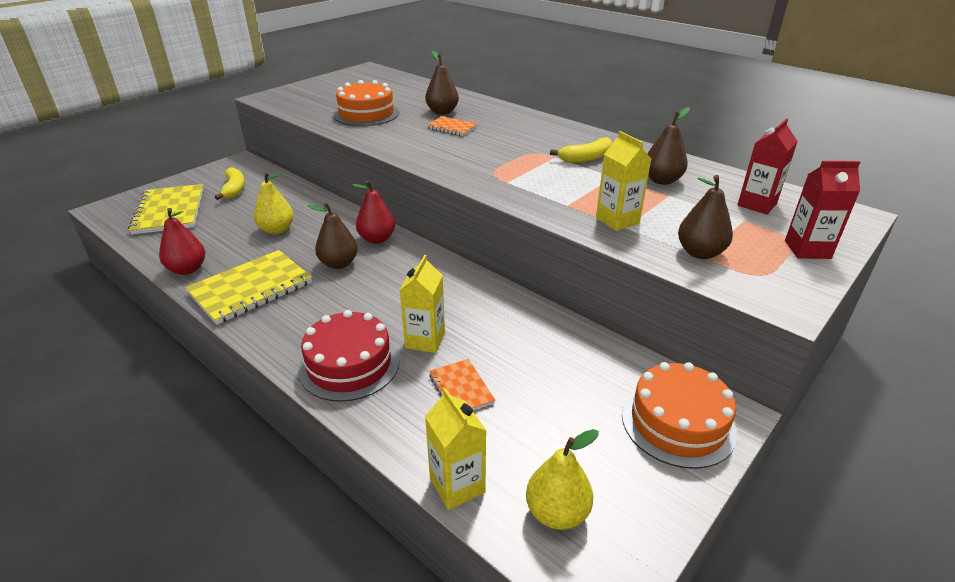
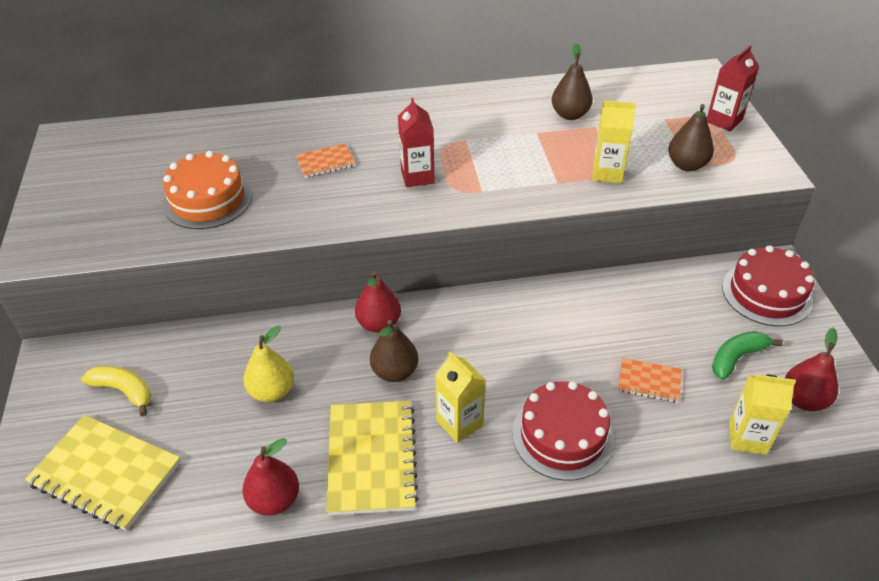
camera: 50 degrees left, 10 degrees up
(425, 340) = (571, 371): yellow carton -> yellow carton (459, 423)
(442, 112) = (278, 149): brown pear -> none
(557, 435) = (736, 358): none -> green banana
(557, 512) = (803, 400): yellow pear -> red pear
(586, 158) = (489, 126): yellow banana -> none
(678, 422) = (767, 293): orange cake -> red cake
(757, 204) = (649, 99): red carton -> red carton (417, 176)

